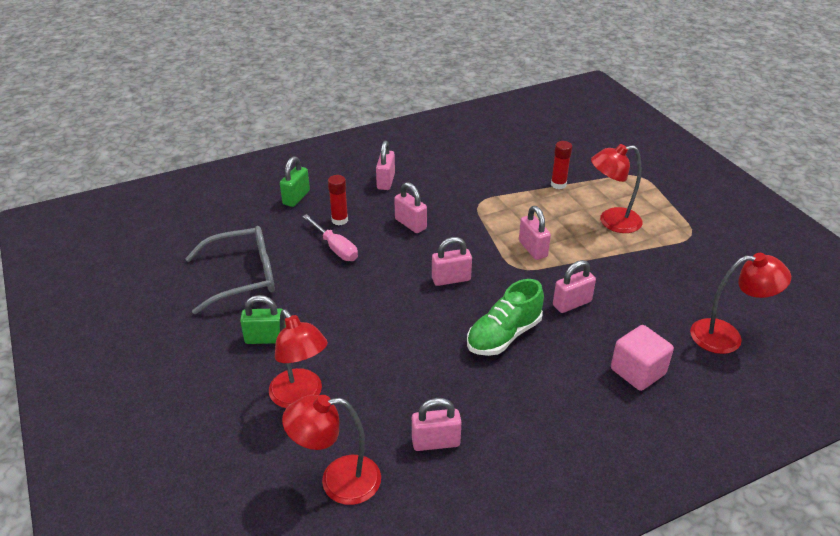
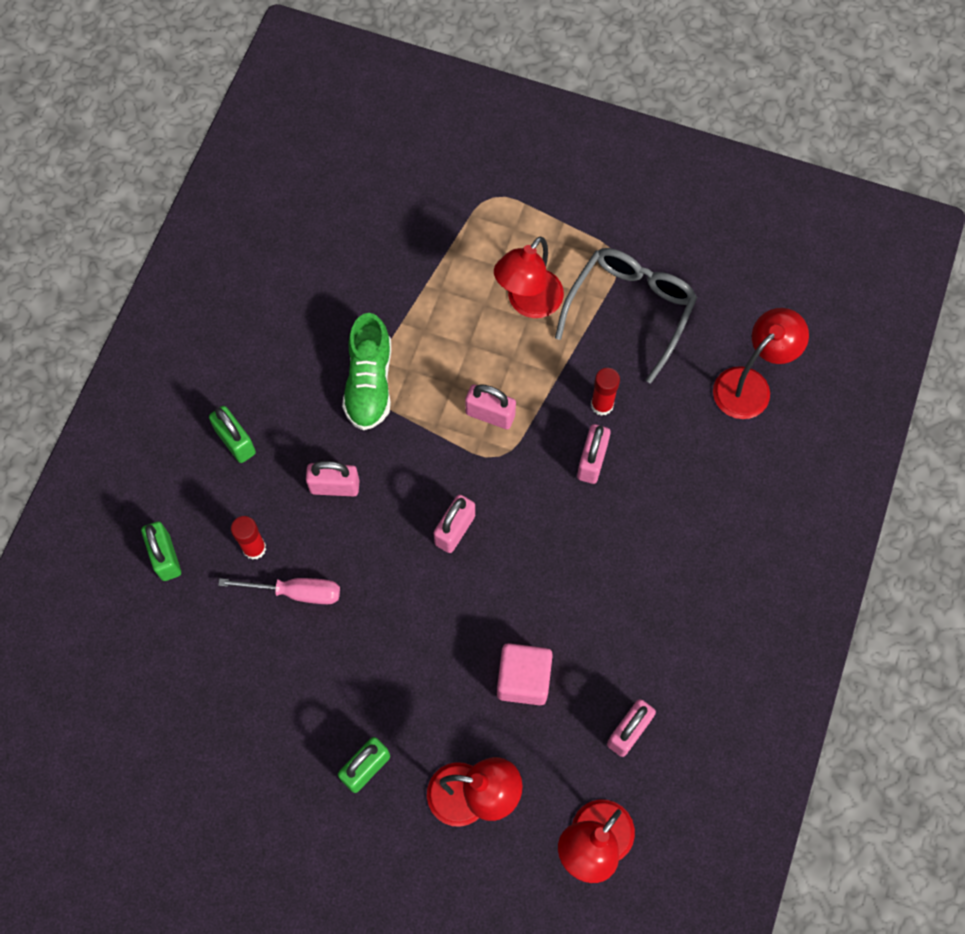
camera: 45 degrees left, 30 degrees up
(242, 277) = (249, 719): grey glasses -> grey glasses (630, 310)
(386, 181) = (235, 441): pink padlock -> green padlock
(504, 335) = (570, 559): green shoe -> green shoe (369, 383)
(558, 184) = (424, 285): red glue stick -> red glue stick (602, 405)
(637, 371) = (714, 498): pink cube -> pink cube (523, 679)

